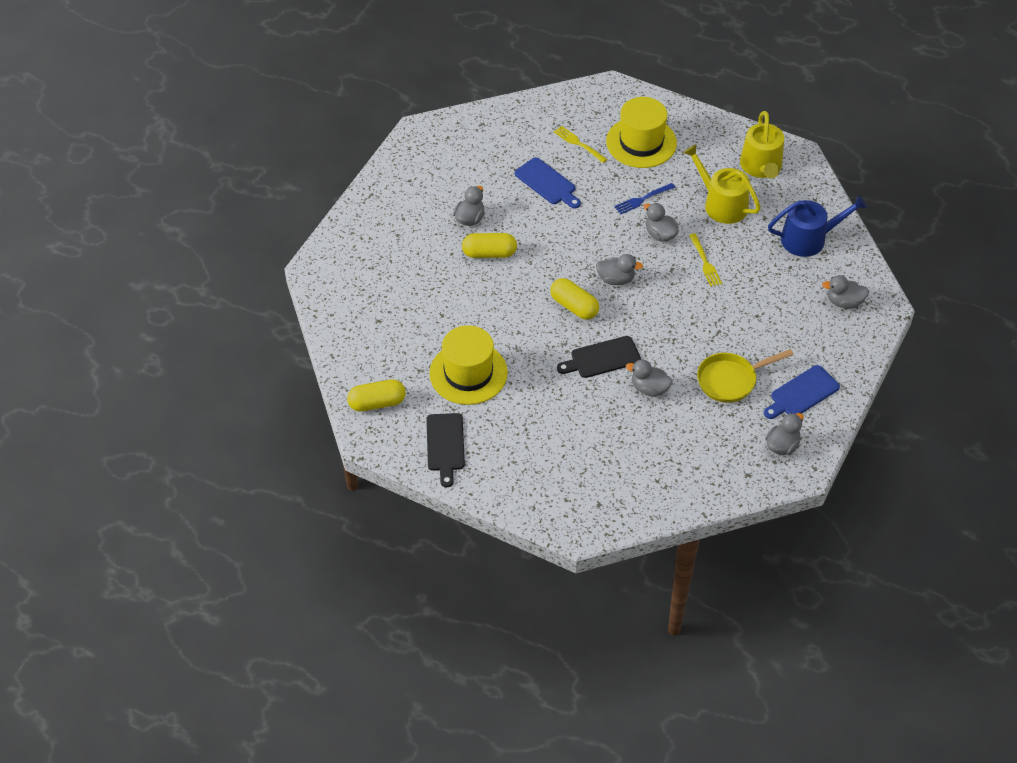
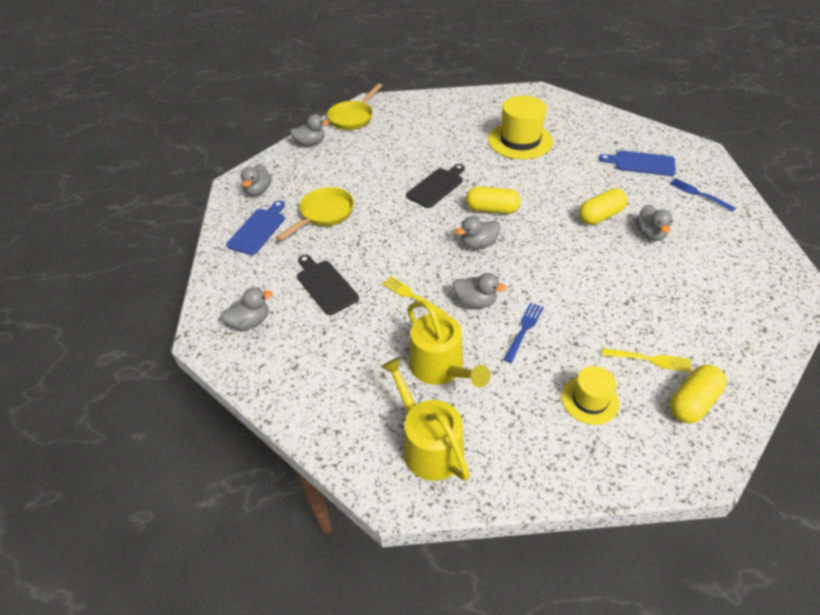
camera: 150 degrees right, 5 degrees down
(377, 403) = (556, 106): yellow capsule -> yellow capsule (692, 402)
(382, 230) = (699, 194): none -> blue fork
(445, 445) = (490, 105): black cutting board -> black cutting board (325, 285)
(547, 183) = (628, 299): blue cutting board -> blue cutting board (641, 163)
(618, 511) = (353, 117): none -> yellow pan
(641, 142) = (590, 400): yellow hat -> yellow hat, size x0.58
(649, 388) = (384, 183): grey duck -> grey duck (310, 143)
(721, 204) = (440, 367): yellow watering can -> yellow watering can turned 45 degrees clockwise
(809, 239) = (319, 374): blue watering can -> none

